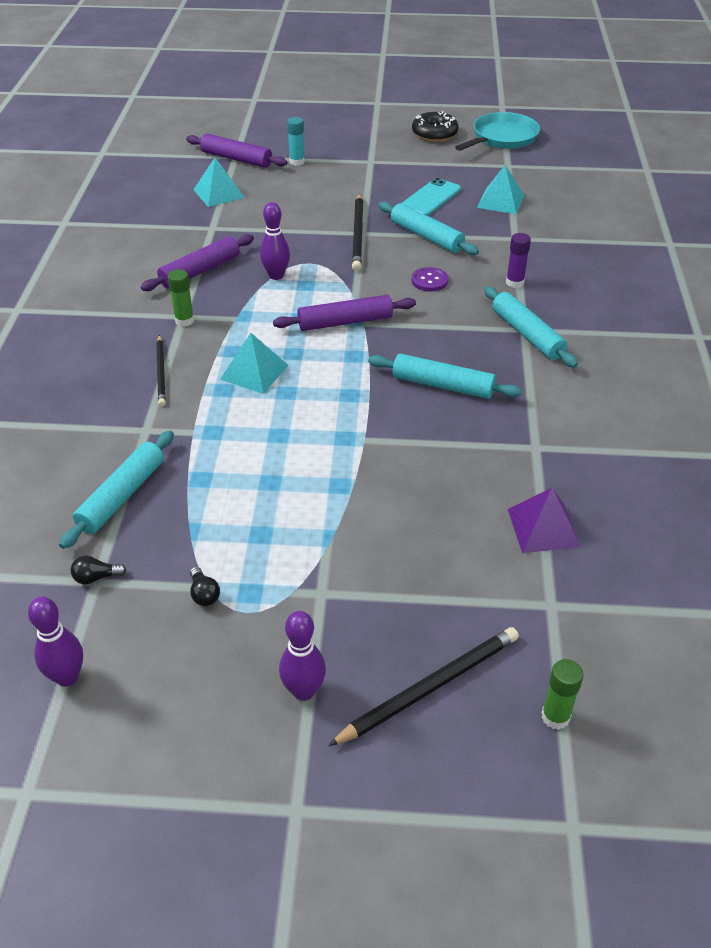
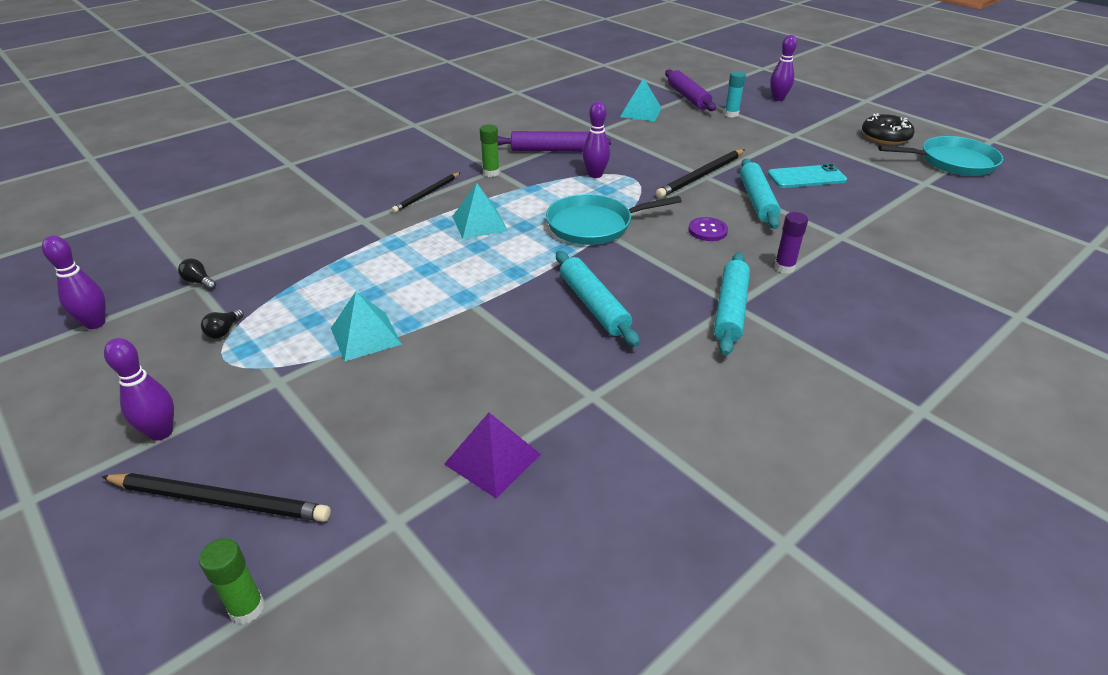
camera: 45 degrees right, 5 degrees down
(122, 496) = (288, 248): turquoise rolling pin -> none
(311, 129) = (778, 99): none -> purple bowling pin
(345, 322) = (593, 225): purple rolling pin -> turquoise pan
(500, 201) = (872, 205): turquoise pyramid -> turquoise pyramid (365, 336)

